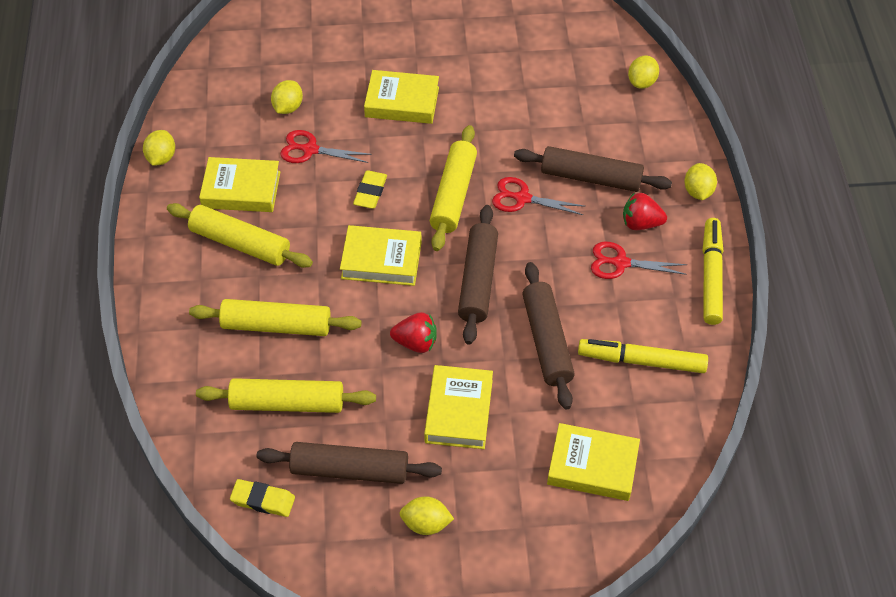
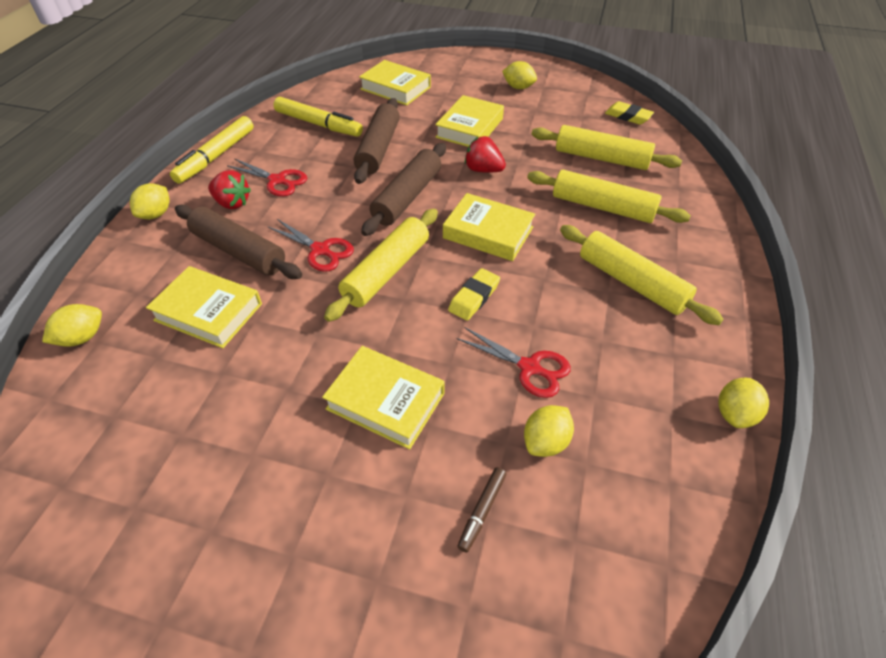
camera: 160 degrees left, 5 degrees down
(241, 190) = (625, 340): yellow book -> yellow book (208, 312)
(317, 64) = (482, 511): none -> brown marker
(350, 470) = (561, 117): brown rolling pin -> none

